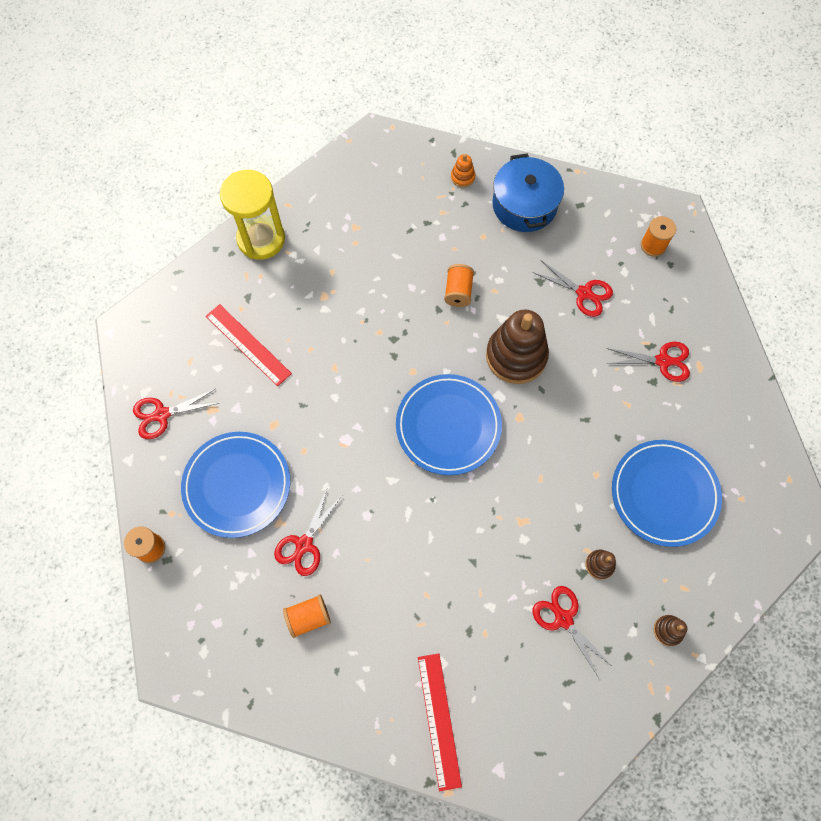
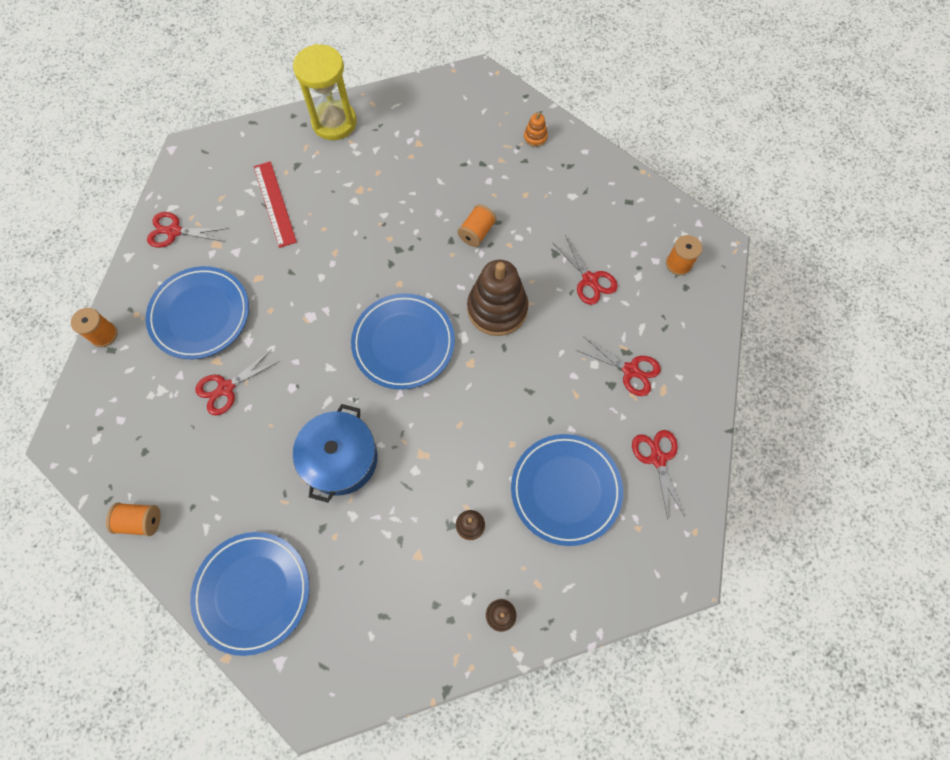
camera: 25 degrees right, 0 degrees up
(308, 617) = (195, 450): orange spool -> orange spool (141, 521)
(439, 720) = (252, 592): red ruler -> blue plate
(524, 205) = (577, 182): blue pot -> blue pot (341, 459)
(563, 619) = (411, 558): red scissors -> red scissors (657, 459)

